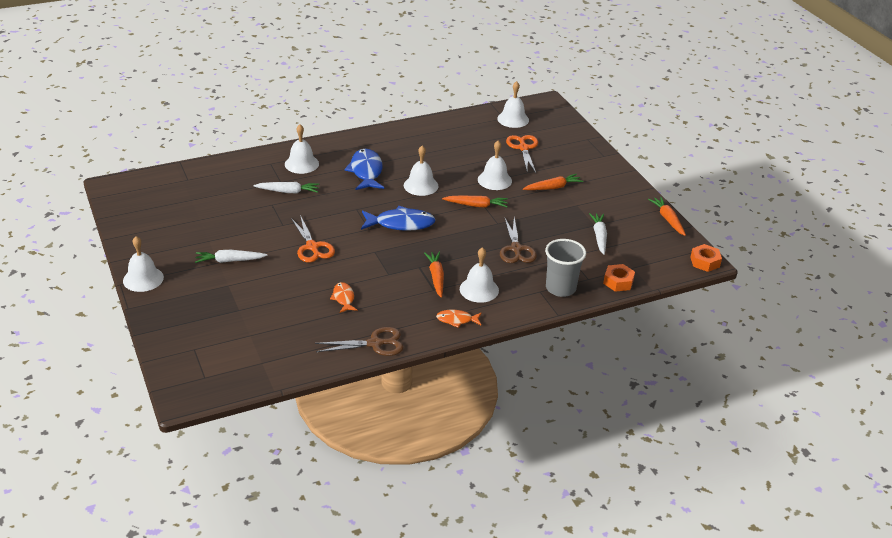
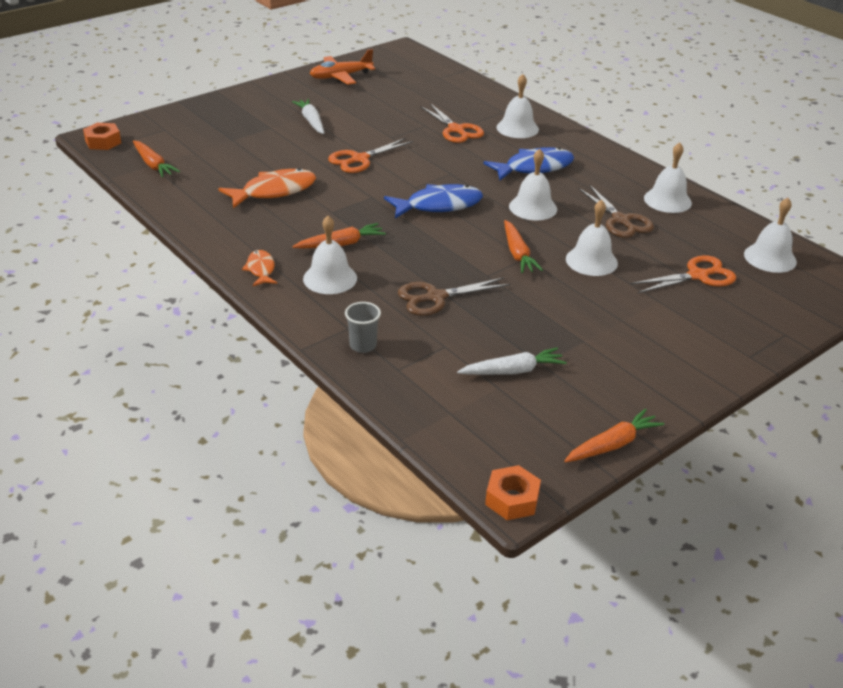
camera: 75 degrees right, 0 degrees up
(143, 279) = (263, 88): white bell -> white bell (667, 200)
(148, 230) = (341, 76): none -> orange plane
(288, 192) = (456, 130): white carrot -> orange scissors
(343, 298) = (274, 191): orange fish -> orange fish, size x1.81
(375, 344) = (199, 222): brown scissors -> brown scissors (620, 220)
(401, 224) = (439, 205): blue fish -> blue fish turned 90 degrees counterclockwise
(553, 187) = (613, 313): orange carrot -> orange carrot (153, 165)
(560, 288) = (363, 345): grey cup -> grey cup, size x0.59
(618, 282) = (404, 400): orange nut -> orange nut (103, 142)

